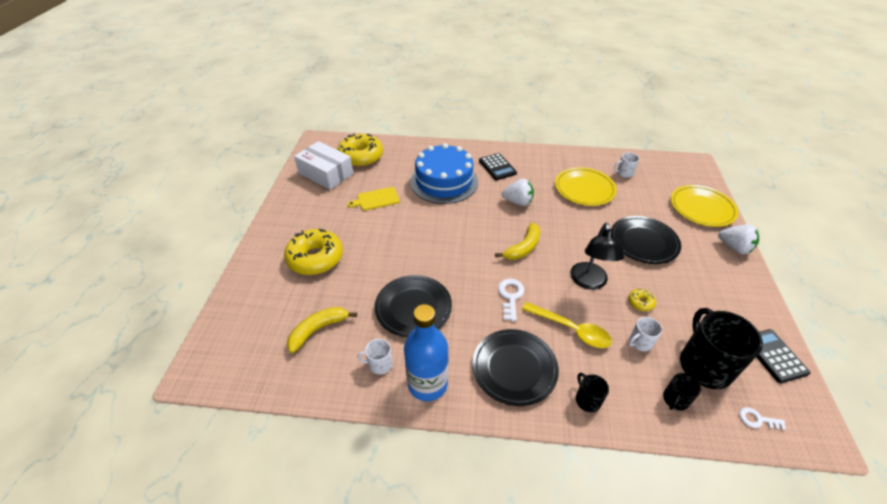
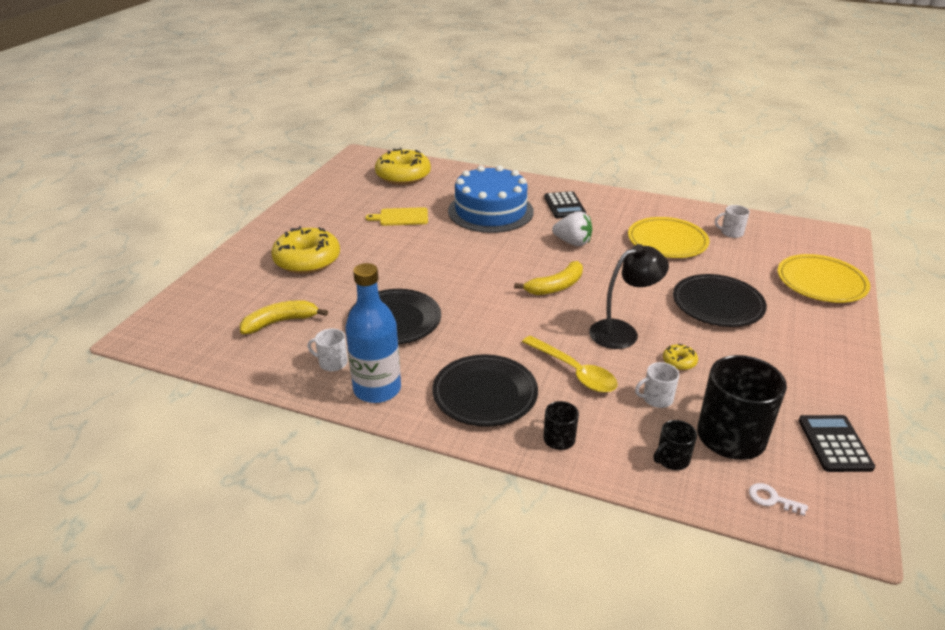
camera: 15 degrees right, 10 degrees down
(326, 173) = (355, 186): white box -> none
(510, 296) = (515, 329): white key -> none
(589, 282) = (622, 332): black lamp -> black lamp turned 135 degrees counterclockwise
(734, 247) = (844, 329): white strawberry -> none

